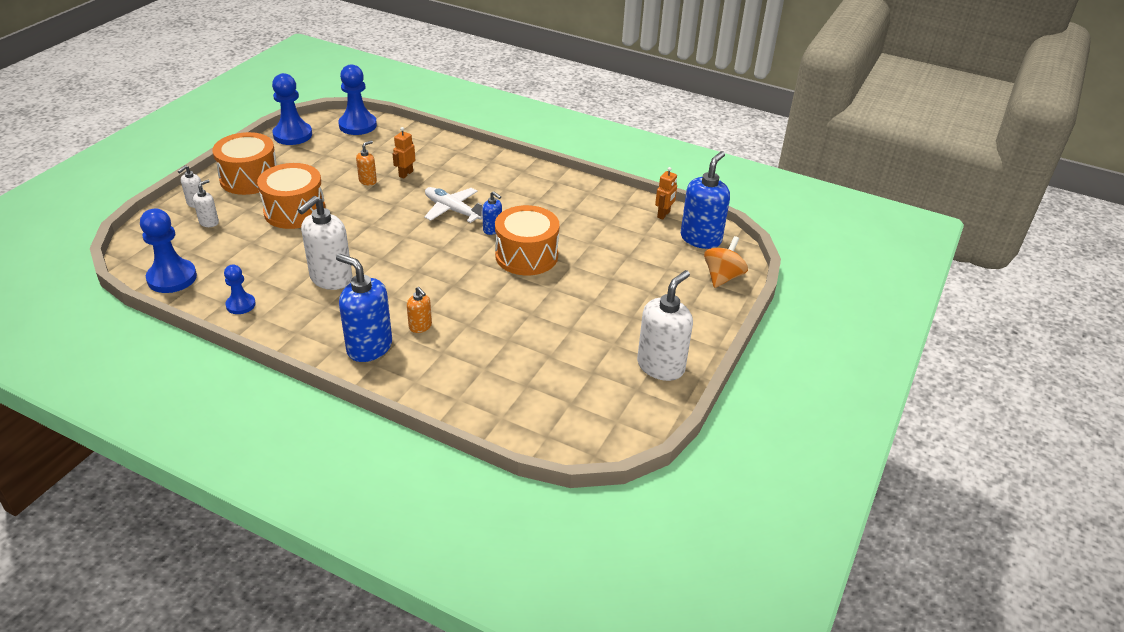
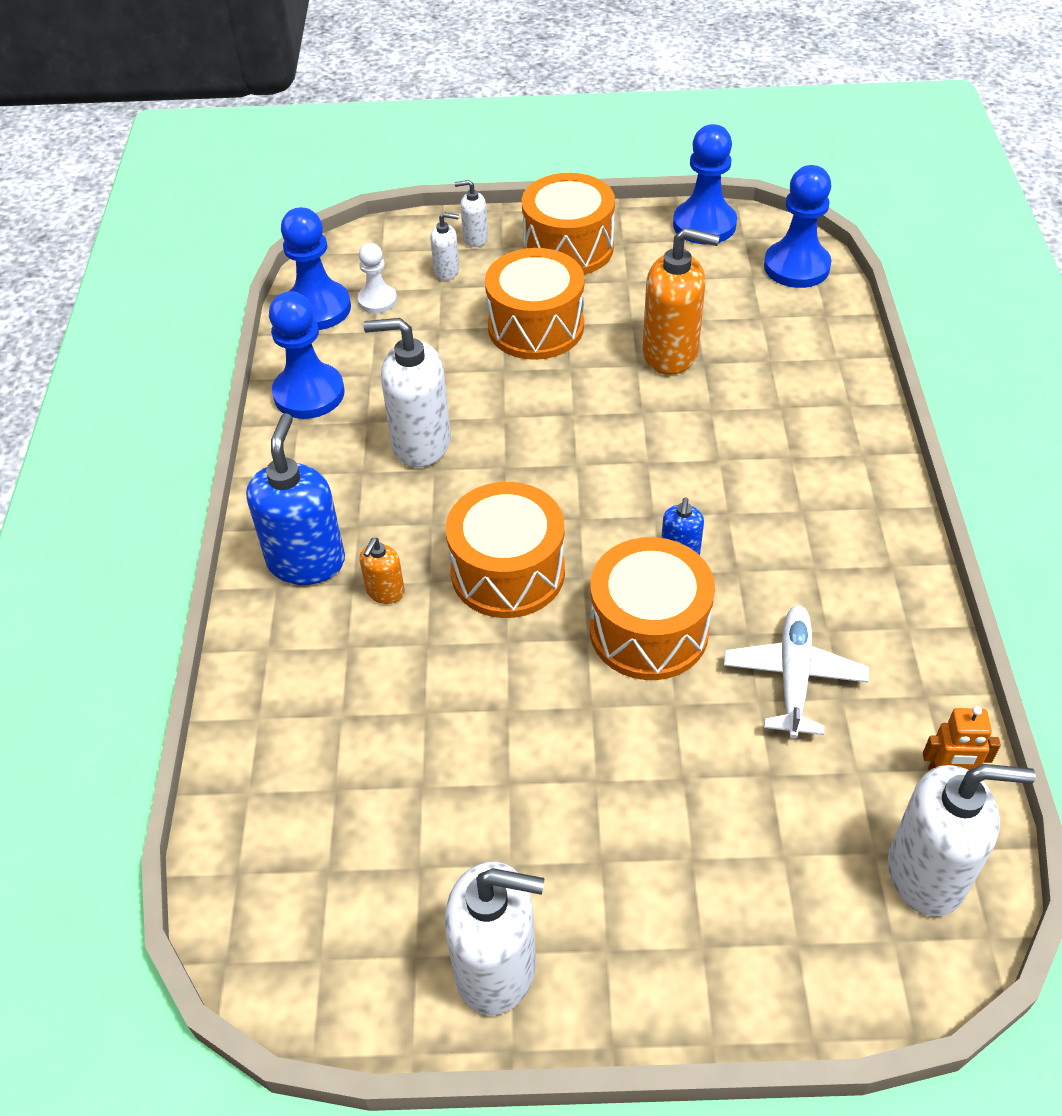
camera: 65 degrees right, 10 degrees up
(197, 254) = (377, 300): none -> white pawn
(241, 305) = (309, 394): blue pawn -> blue pawn, size x1.70
(368, 181) = (671, 354): orange soap dispenser -> orange soap dispenser, size x2.02
(405, 174) = (727, 381): orange robot -> none
(450, 282) = (508, 572): none -> orange drum
(453, 210) = (686, 481): white plane -> white plane (793, 677)
(701, 239) = (927, 873): blue soap dispenser -> white soap dispenser
(722, 277) = (834, 966): orange spinning top -> none

